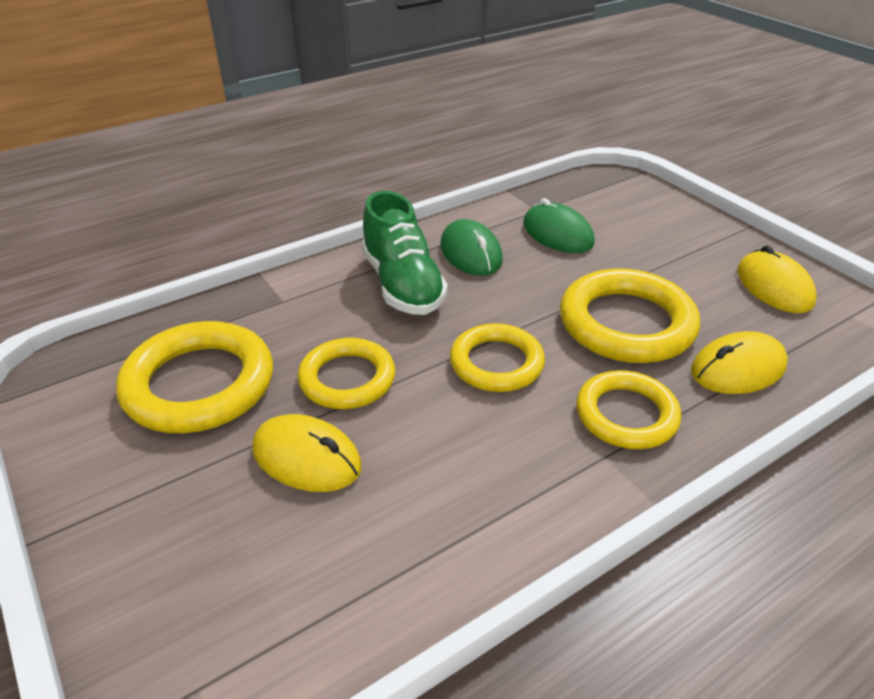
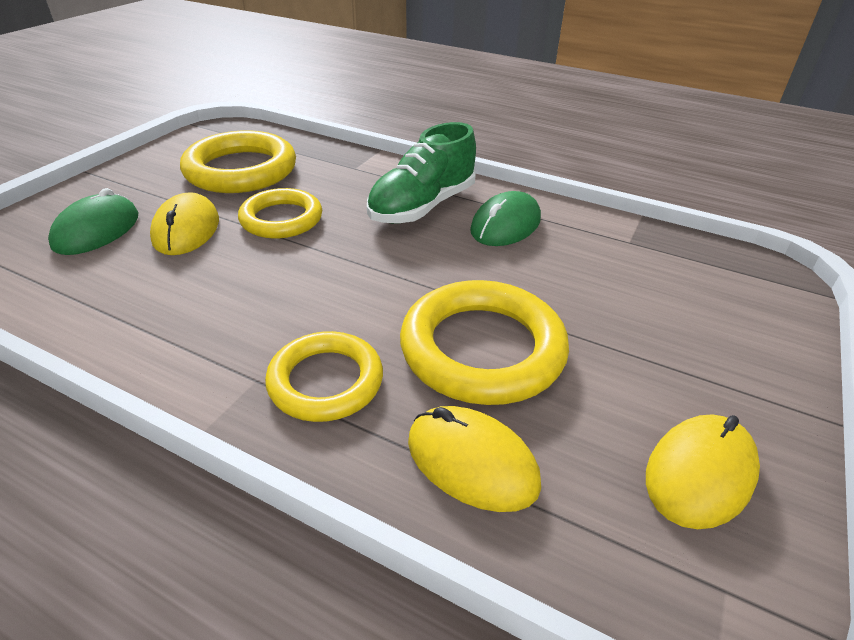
camera: 60 degrees right, 0 degrees up
(496, 363) = (351, 282): yellow ring -> none
(557, 234) = (600, 264): green mouse -> green mouse (97, 230)

